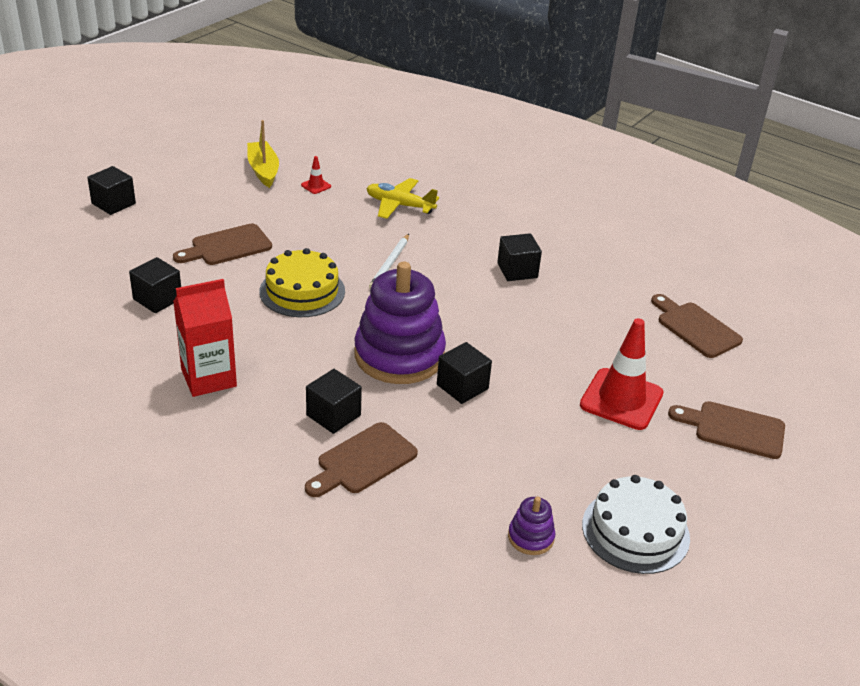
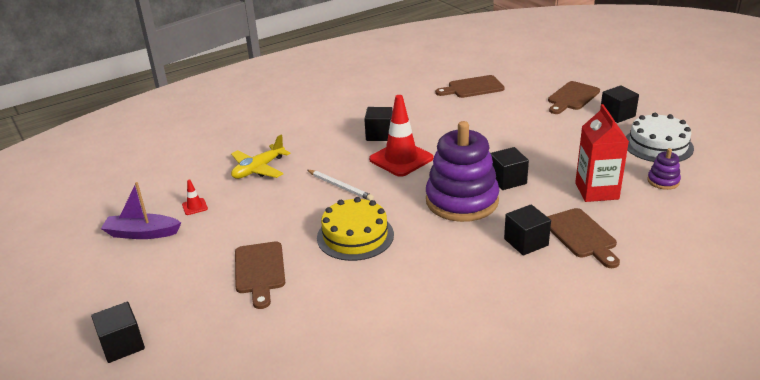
camera: 65 degrees left, 5 degrees down
(157, 299) = (323, 325): black cube -> black cube (617, 115)
(208, 378) = (459, 304): red carton -> red carton (596, 191)
(263, 170) = (142, 233): yellow boat -> purple boat
(621, 399) = (536, 125): red traffic cone -> red traffic cone (401, 159)

